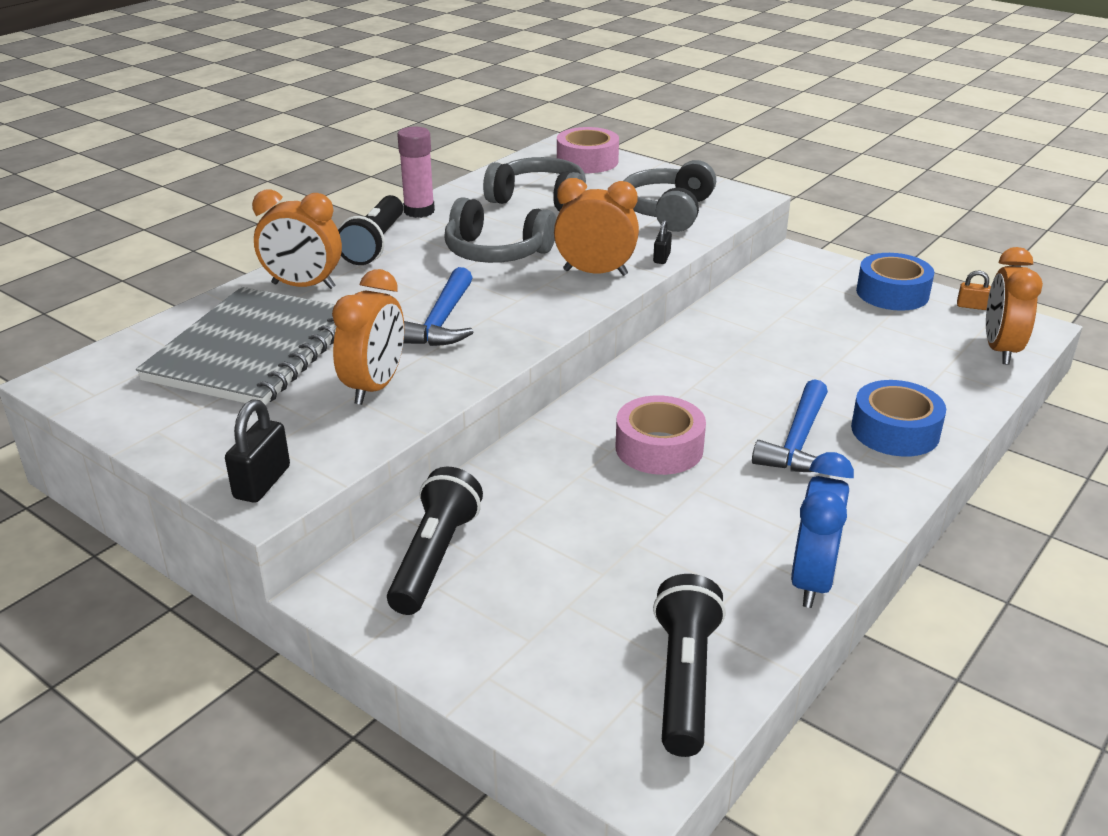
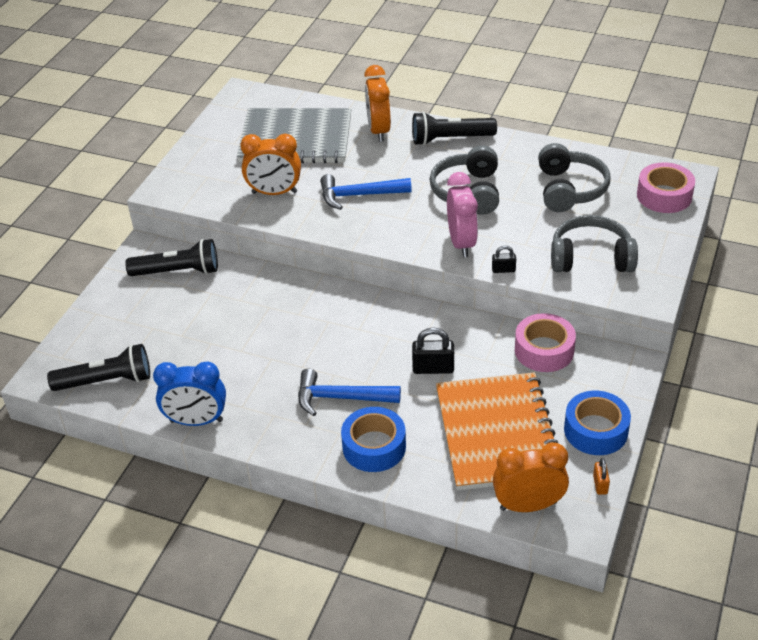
camera: 75 degrees right, 10 degrees up
(262, 482) = (174, 185): black padlock -> black padlock (433, 368)
(419, 211) = (513, 142): pink glue stick -> none
(595, 272) = (461, 243): orange clock -> pink clock
(659, 448) = (309, 334): pink tape -> pink tape (544, 350)
(886, 346) = (497, 433): none -> orange notebook

